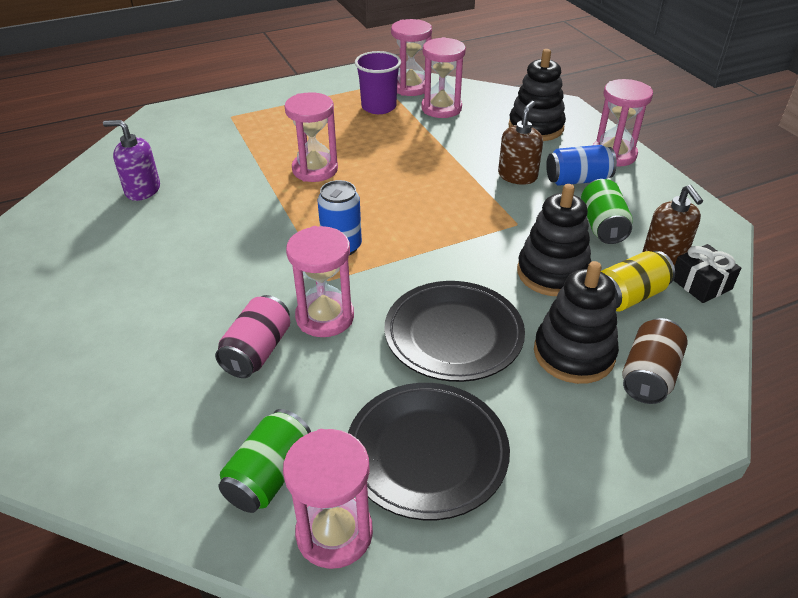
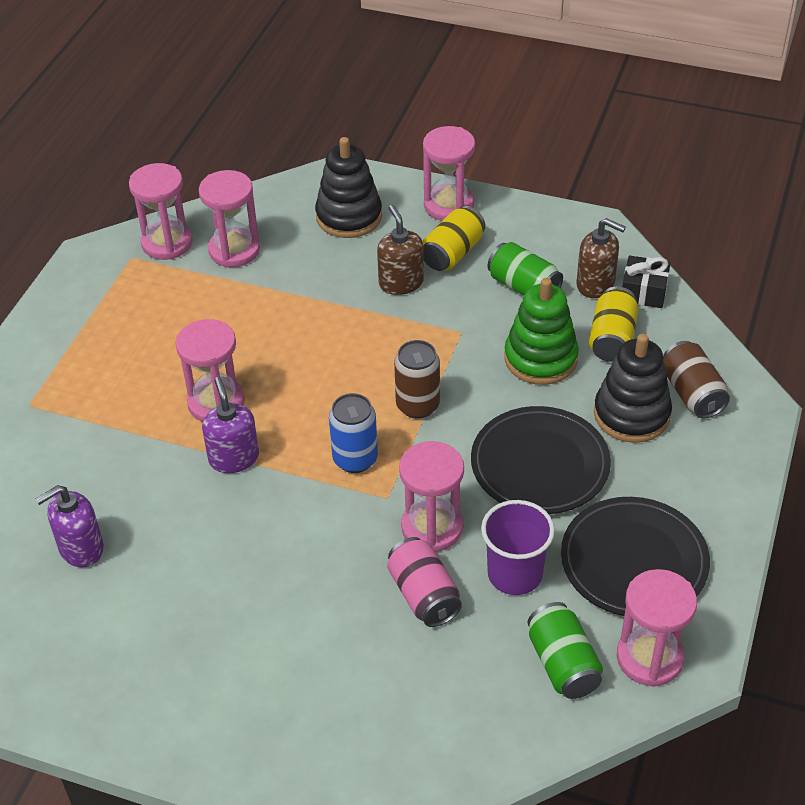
camera: 45 degrees left, 5 degrees up
(279, 200) = (234, 458): none -> purple soap dispenser
(379, 107) = (170, 289): purple cup -> purple cup (515, 574)
(425, 244) = (417, 405): none -> brown can
(552, 273) = (540, 358): black stacking toy -> green stacking toy
(577, 180) = (452, 253): blue can -> yellow can

